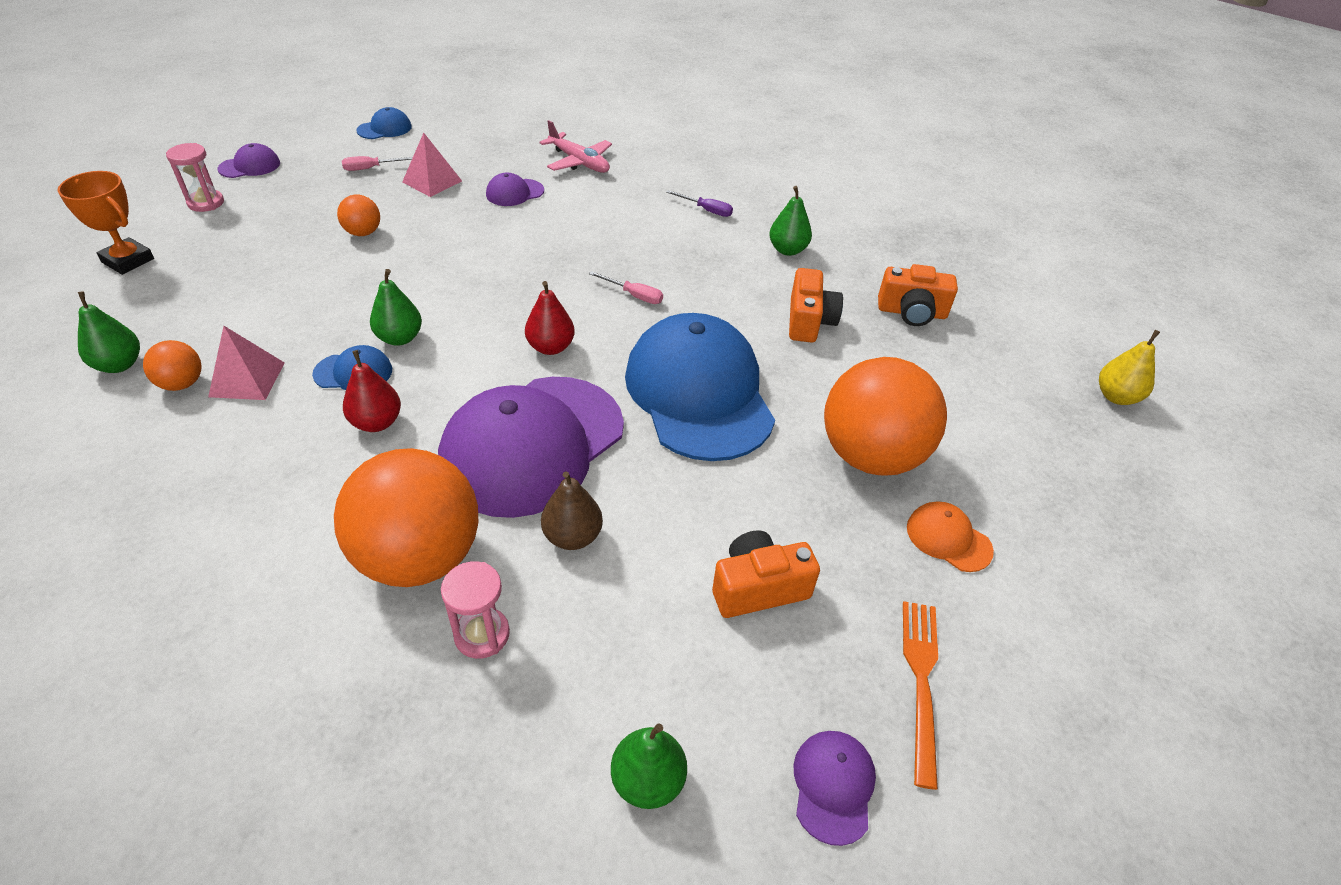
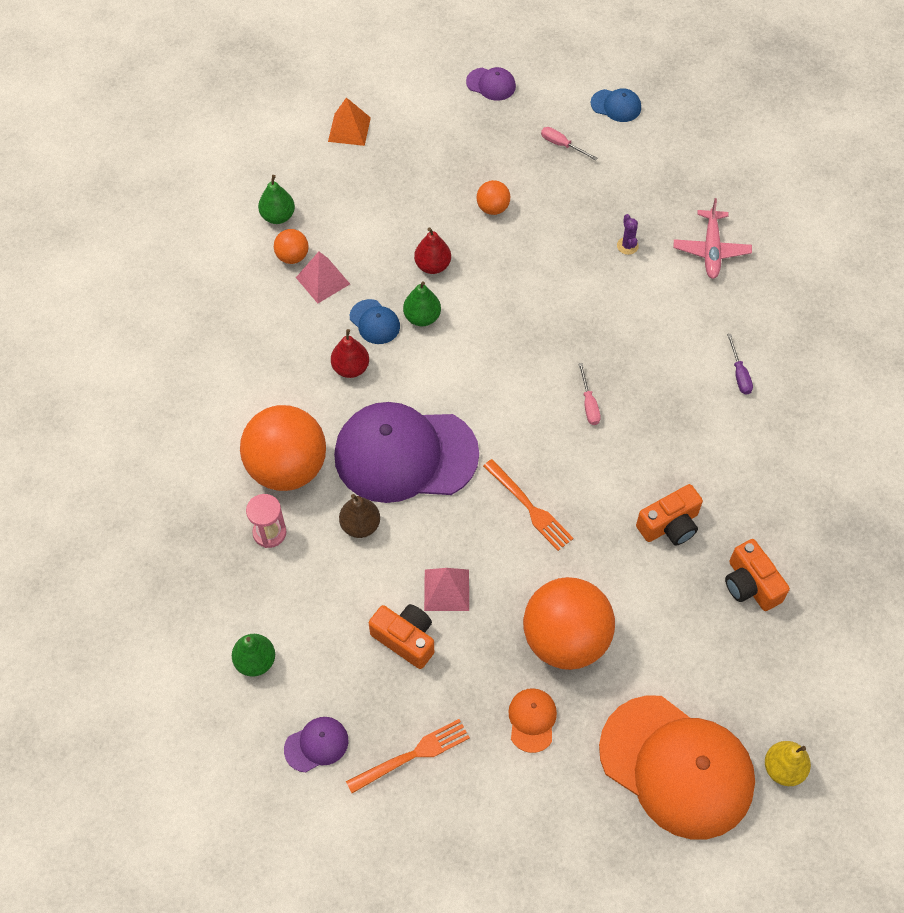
camera: 55 degrees right, 15 degrees up
(128, 260) = (349, 129): orange trophy -> orange pyramid
(206, 203) = (433, 105): pink hourglass -> none
(432, 181) = (586, 190): pink pyramid -> pink pyramid (446, 590)
(514, 193) = (627, 246): purple cap -> purple cactus
(550, 347) = (491, 398): red pear -> red pear (432, 265)
(699, 393) = (530, 508): blue cap -> orange fork
(787, 250) = (744, 459): green pear -> none
(1074, 462) = (677, 766): none -> orange cap

